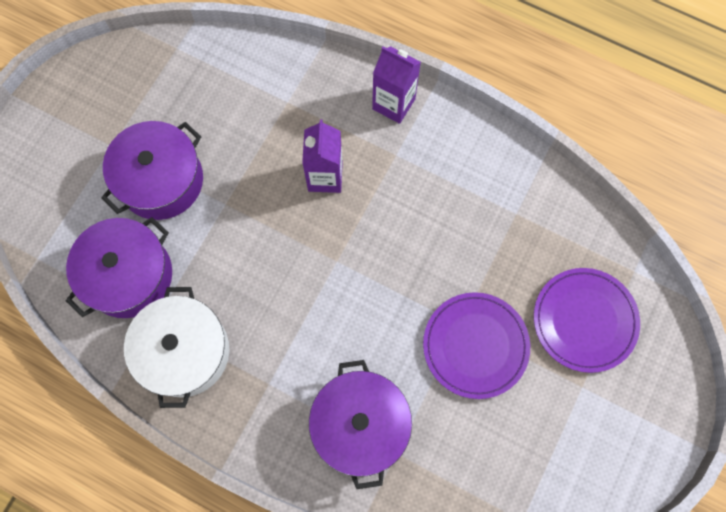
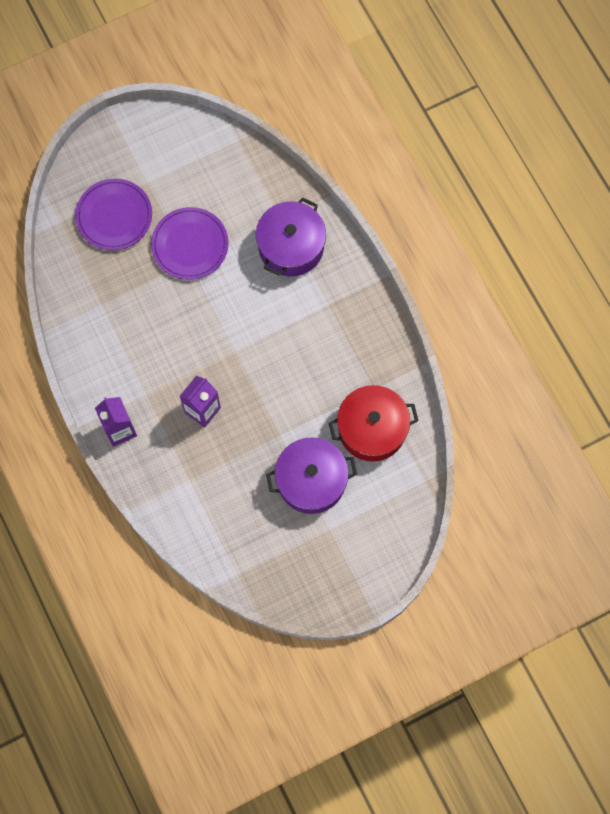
camera: 145 degrees left, 0 degrees up
(129, 275) = (372, 429): purple pot -> red pot
(184, 352) = (367, 357): white pot -> none

